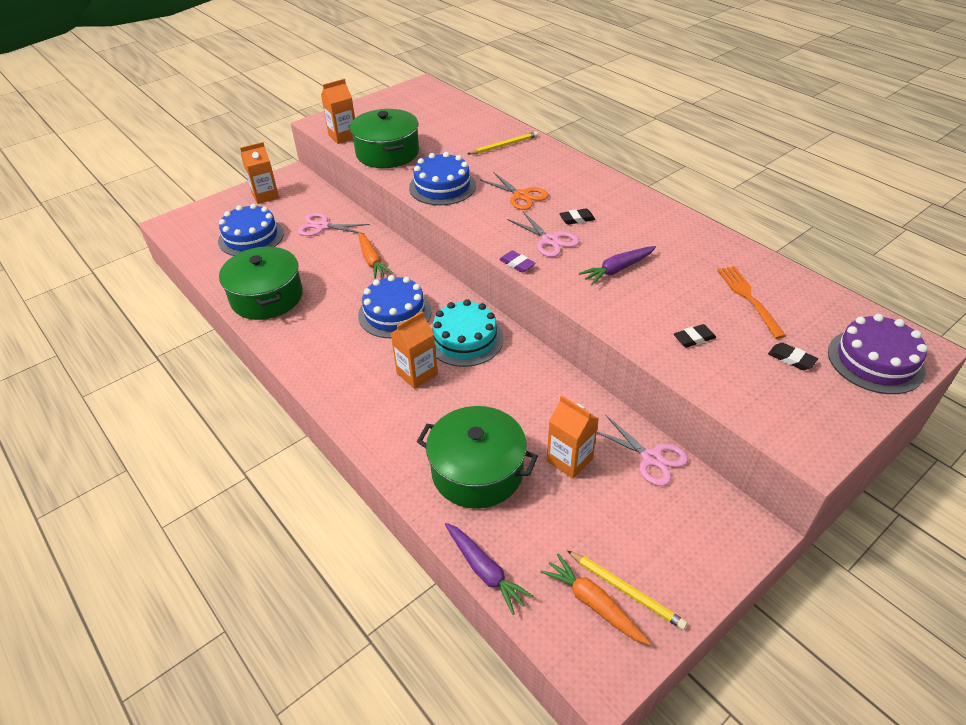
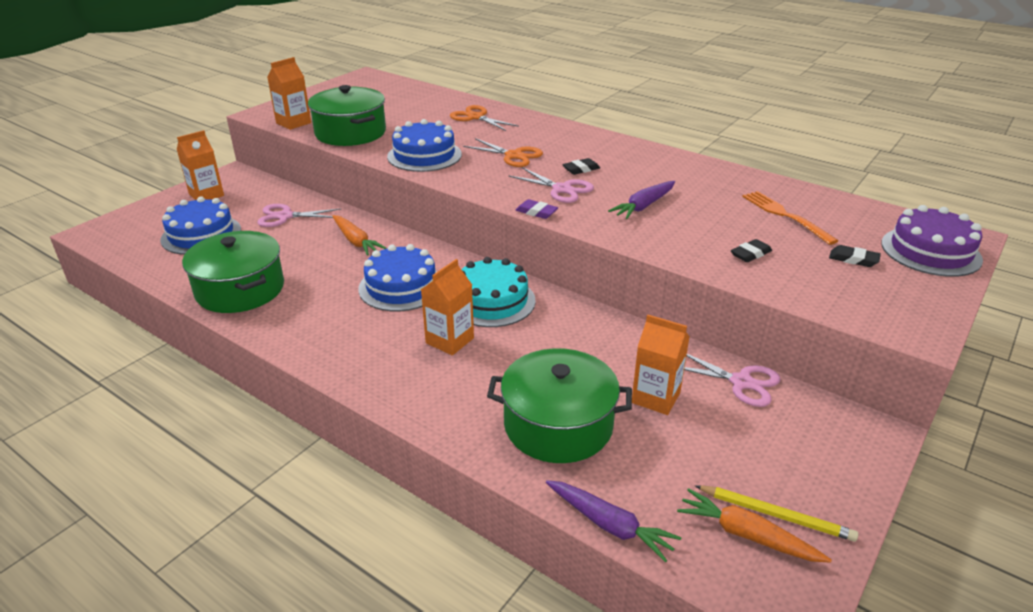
camera: 15 degrees left, 10 degrees down
(504, 145) = (476, 117): yellow pencil -> orange scissors

